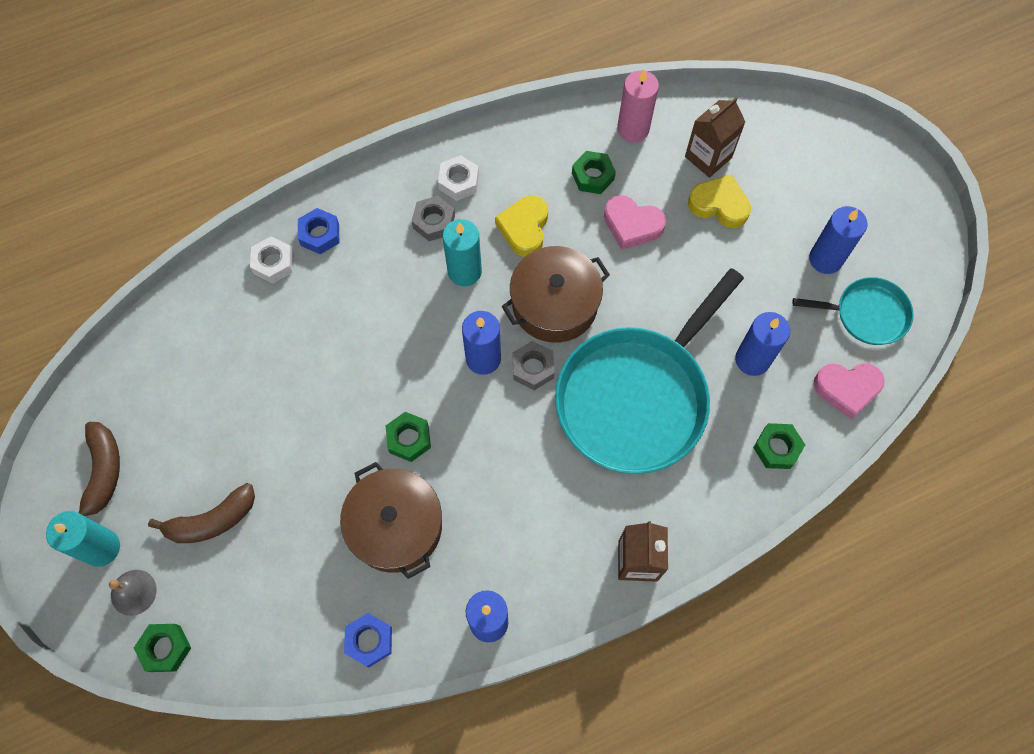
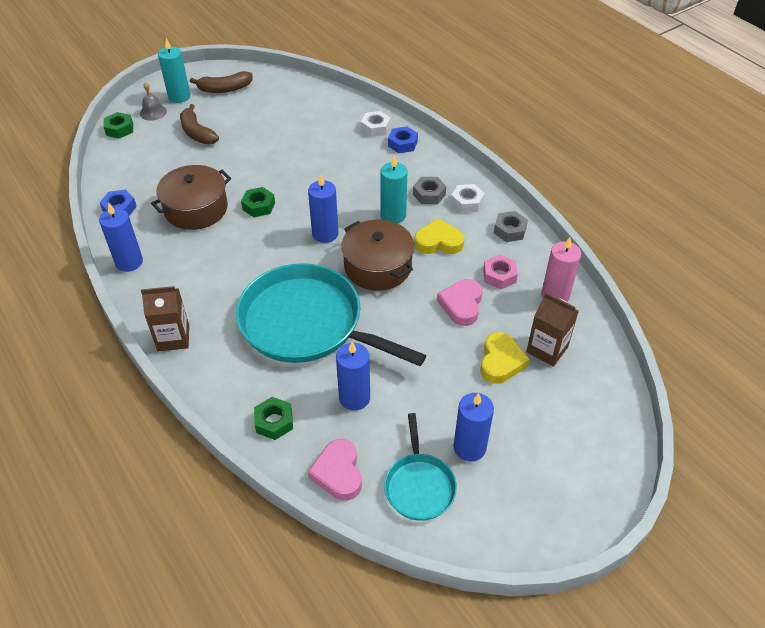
camera: 80 degrees right, 20 degrees down
(533, 368) = (322, 261): grey nut -> grey nut (509, 230)
(593, 176) = (499, 276): green nut -> pink nut

